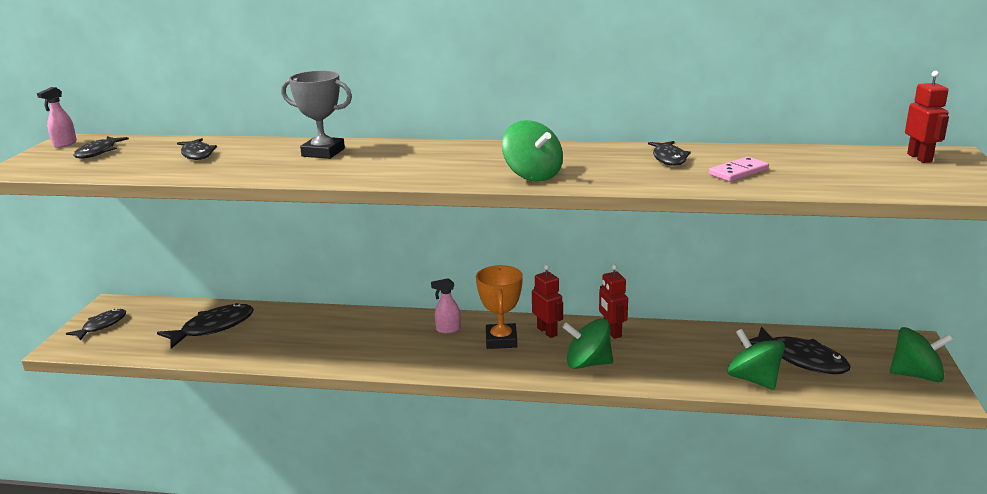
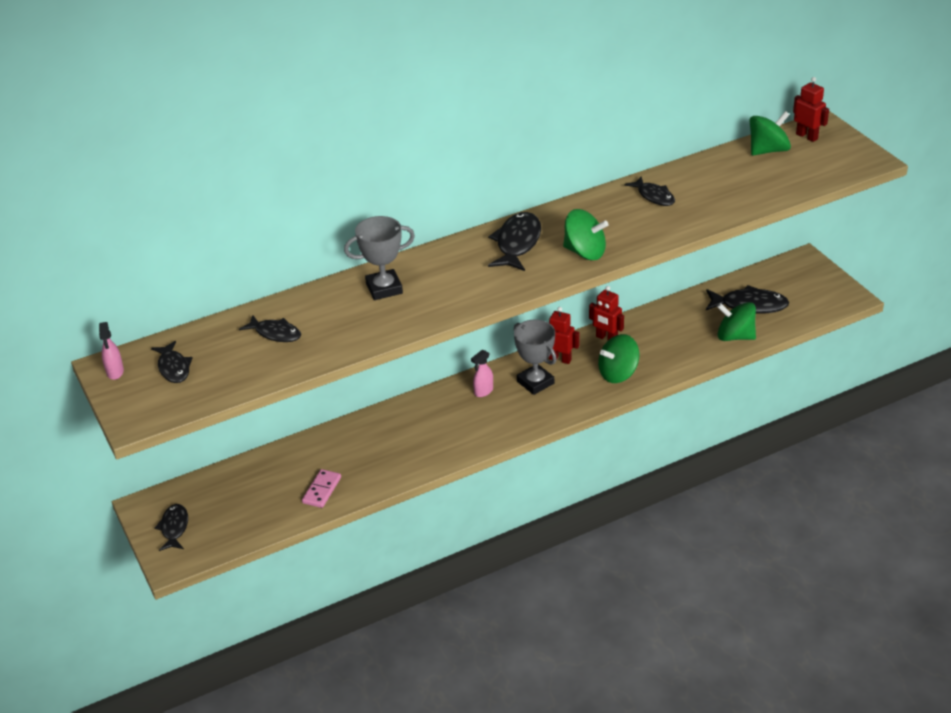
camera: 35 degrees left, 15 degrees up
(213, 328) = (283, 481): black fish -> black fish (517, 243)
(501, 340) = (535, 382): orange trophy -> grey trophy
(738, 172) = (715, 195): pink domino -> pink domino (322, 490)
(916, 375) = (825, 287): green spinning top -> green spinning top (768, 150)

